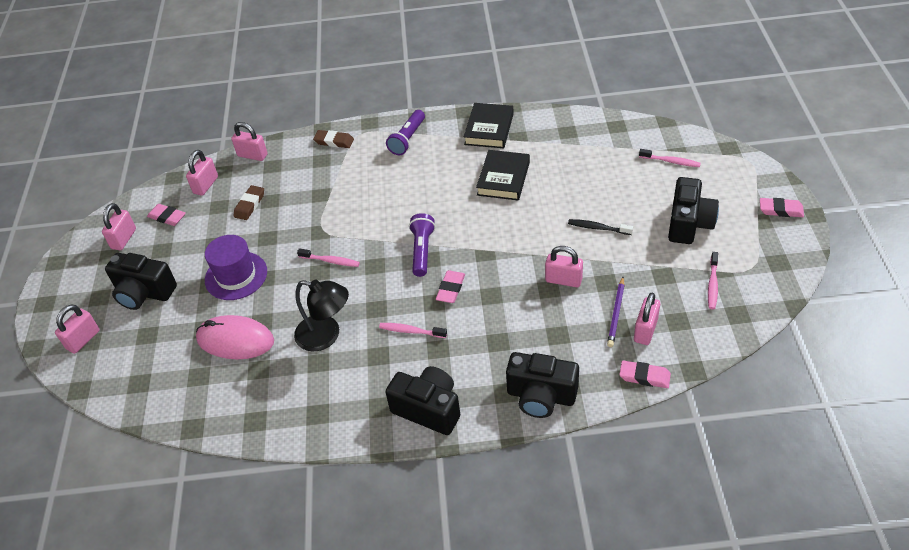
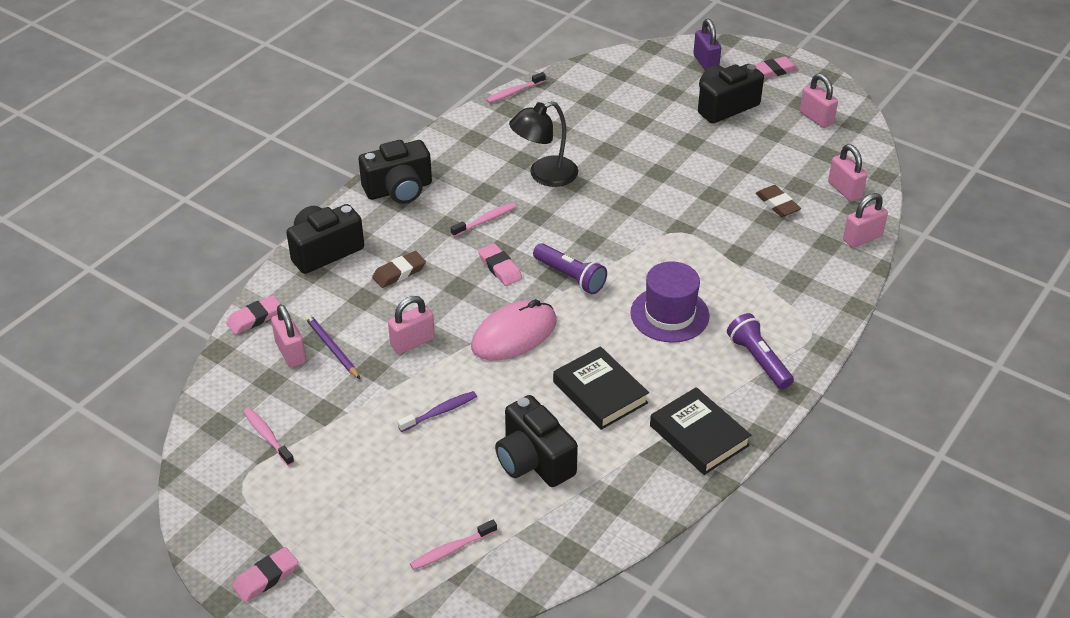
camera: 125 degrees right, 5 degrees down
(83, 340) = (705, 62): pink padlock -> purple padlock
(167, 217) = (819, 151): pink eraser -> pink eraser (774, 70)
(235, 340) = (604, 130): pink mouse -> pink mouse (514, 334)
(236, 276) = (683, 158): purple hat -> purple hat (669, 314)
(331, 261) = (631, 217): pink toothbrush -> pink toothbrush (514, 92)
(334, 141) = (820, 304): brown eraser -> brown eraser (399, 272)
(598, 228) = (440, 412): black toothbrush -> purple toothbrush
(689, 223) = (352, 484): black camera -> black camera (534, 460)

